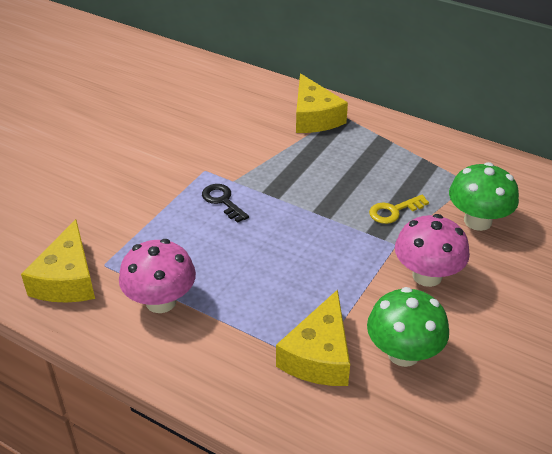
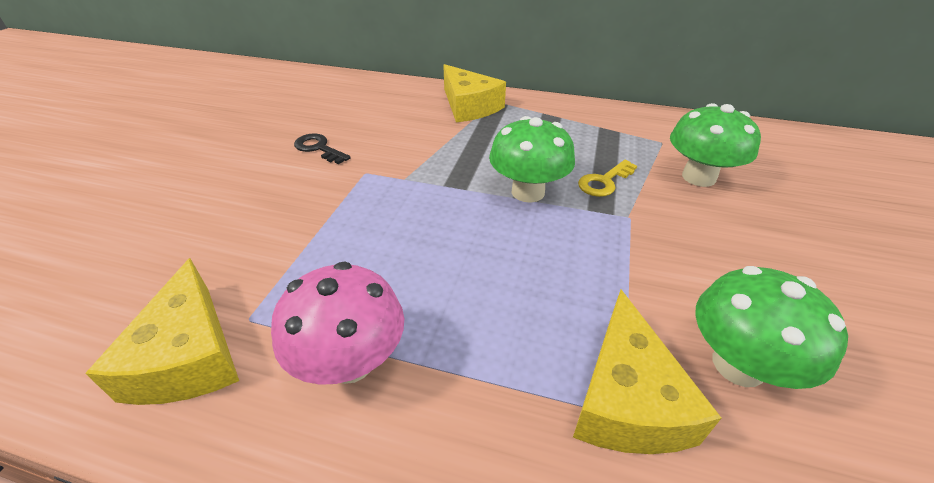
camera: 15 degrees left, 0 degrees up
(223, 201) = (399, 203): black key -> black key (319, 148)
(326, 209) = (528, 192): none -> green mushroom
(427, 275) = (690, 247): pink mushroom -> none

